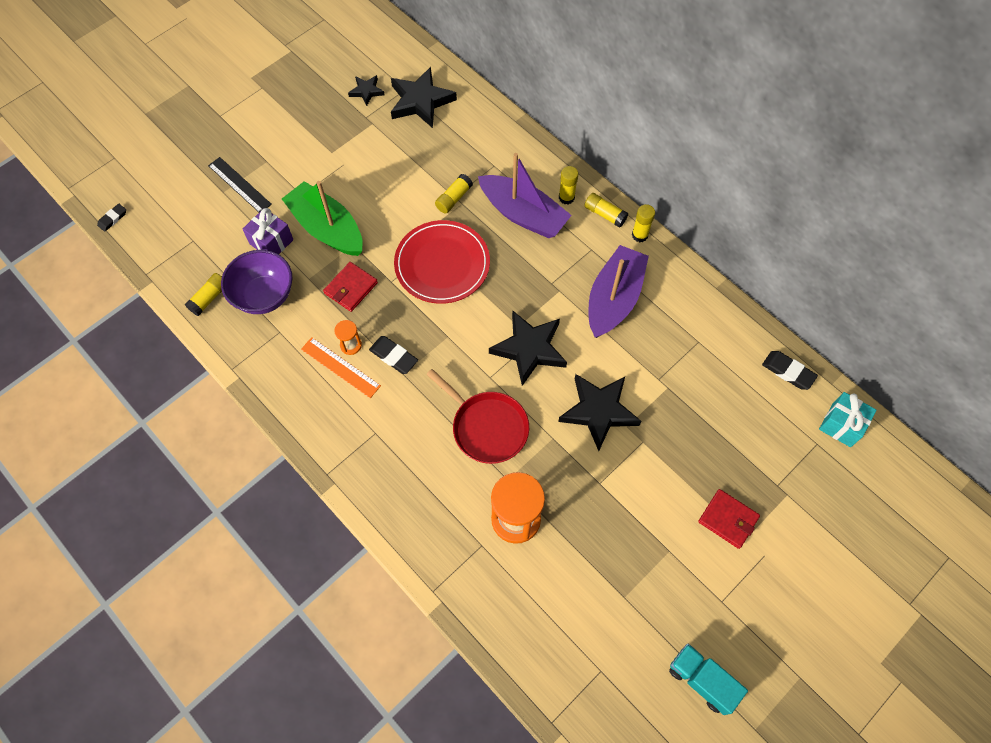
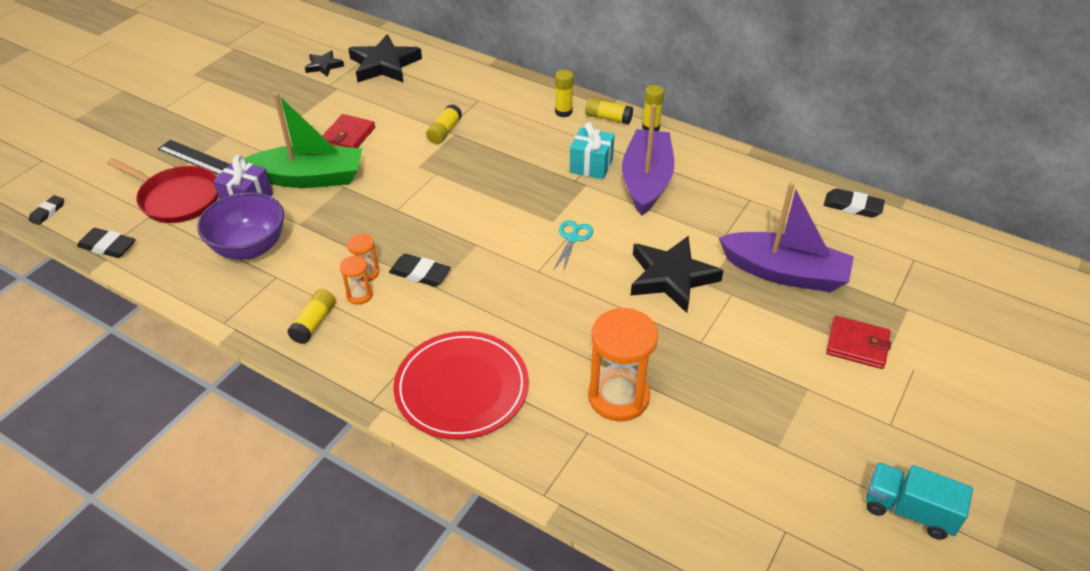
camera: 15 degrees left, 20 degrees down
(155, 267) = (108, 246): none -> black eraser
(209, 298) = (182, 261): yellow glue stick -> yellow glue stick (314, 323)
(327, 228) = (310, 178): green boat -> green boat turned 150 degrees clockwise
(340, 367) = (359, 295): orange ruler -> orange hourglass
(351, 288) = (351, 223): red wallet -> red wallet (348, 135)
(442, 264) = (450, 185): red plate -> red plate (461, 388)
(487, 427) = (551, 316): red pan -> red pan (177, 198)
(523, 214) = (523, 132): purple boat -> purple boat (784, 273)
(529, 349) = (573, 238): black star -> turquoise scissors
(841, 425) = (929, 239): turquoise gift -> turquoise gift (591, 165)

